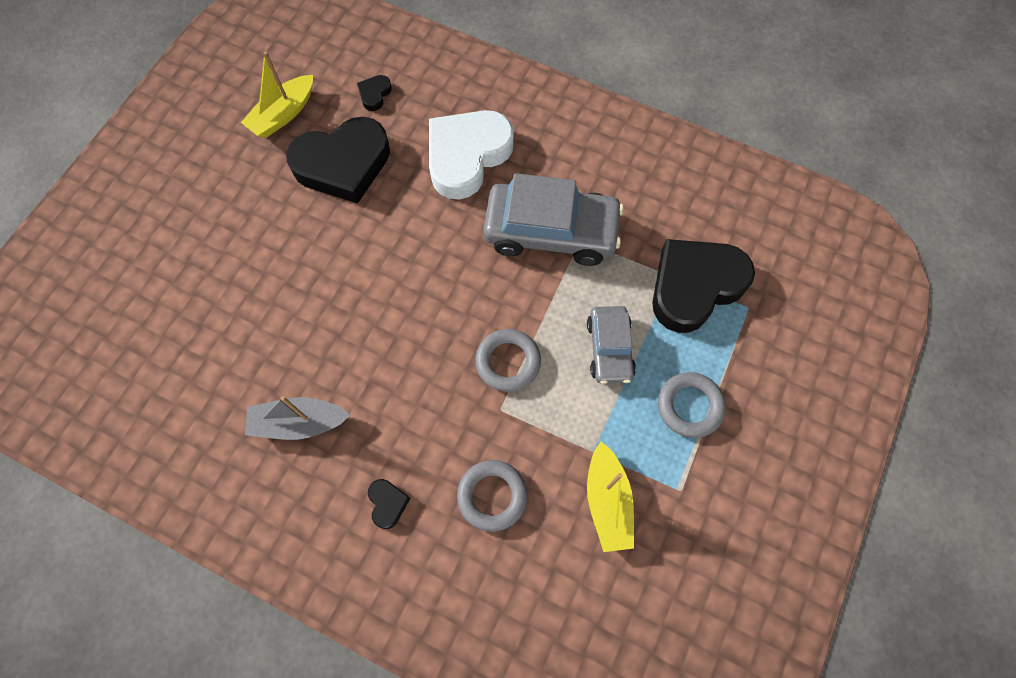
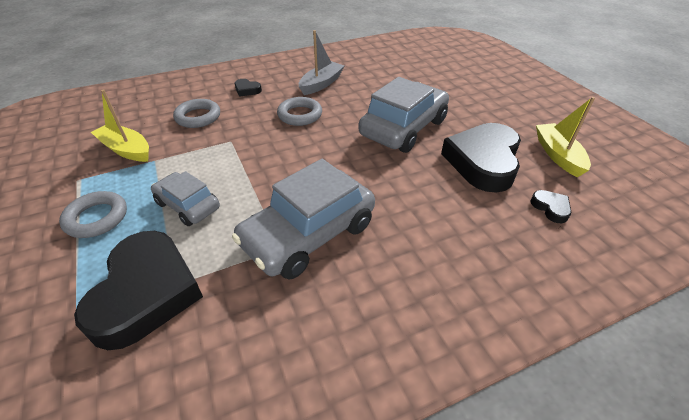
camera: 130 degrees right, 25 degrees down
(335, 261) = (403, 128): none -> grey car
(467, 156) = (433, 227): white heart -> none
(508, 362) = (250, 158): grey ring -> grey ring (300, 115)

